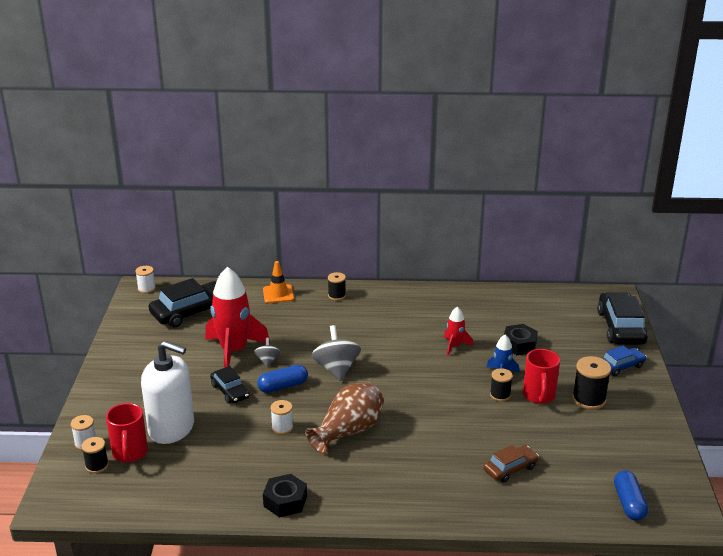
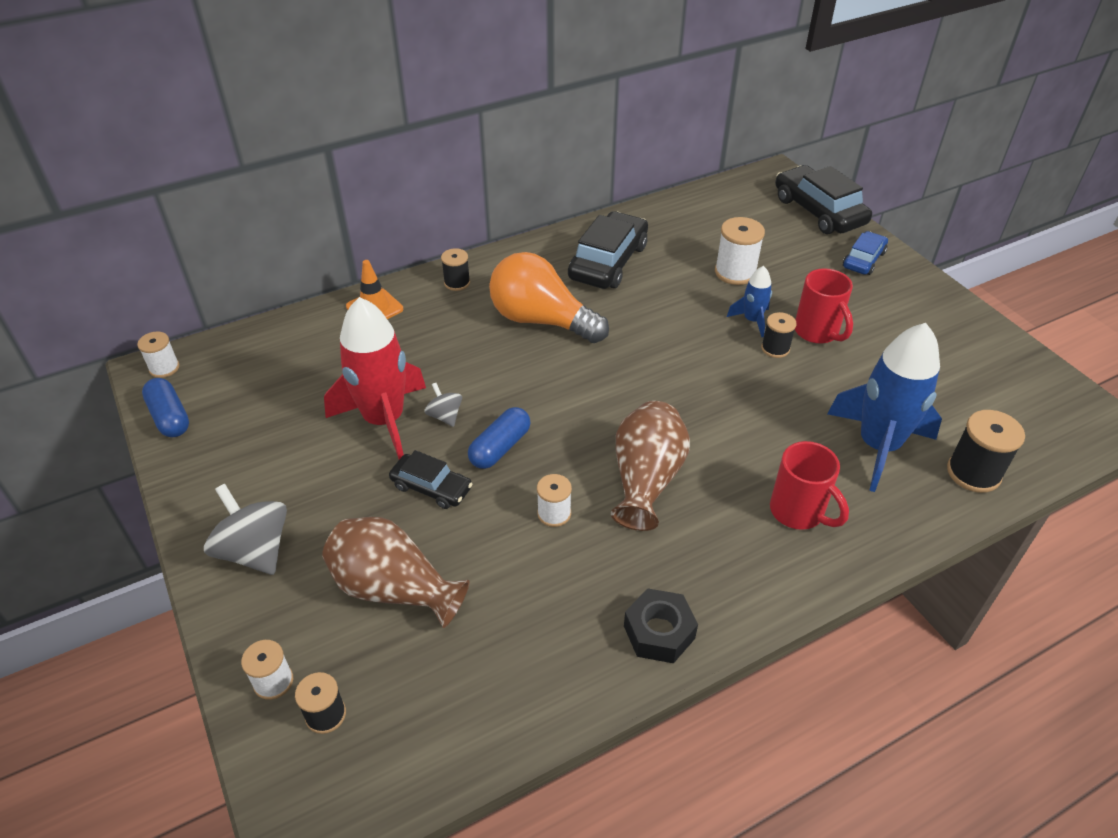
camera: 30 degrees left, 15 degrees up
(130, 453) = (363, 665): red mug -> red mug (798, 512)
(171, 428) = (394, 588): white soap dispenser -> brown vase
(191, 312) = (266, 381): black car -> black car (608, 262)
(336, 369) = (549, 391): grey spinning top -> grey spinning top (255, 551)
(367, 331) = (541, 320): none -> orange light bulb
(454, 346) = (665, 302): red rocket -> none
(510, 469) = (878, 446): brown car -> blue rocket
(519, 345) = (735, 272): black nut -> white spool
(589, 399) = (871, 315): black spool -> black spool (973, 473)
(629, 503) = (1035, 434): blue capsule -> blue capsule (170, 417)

